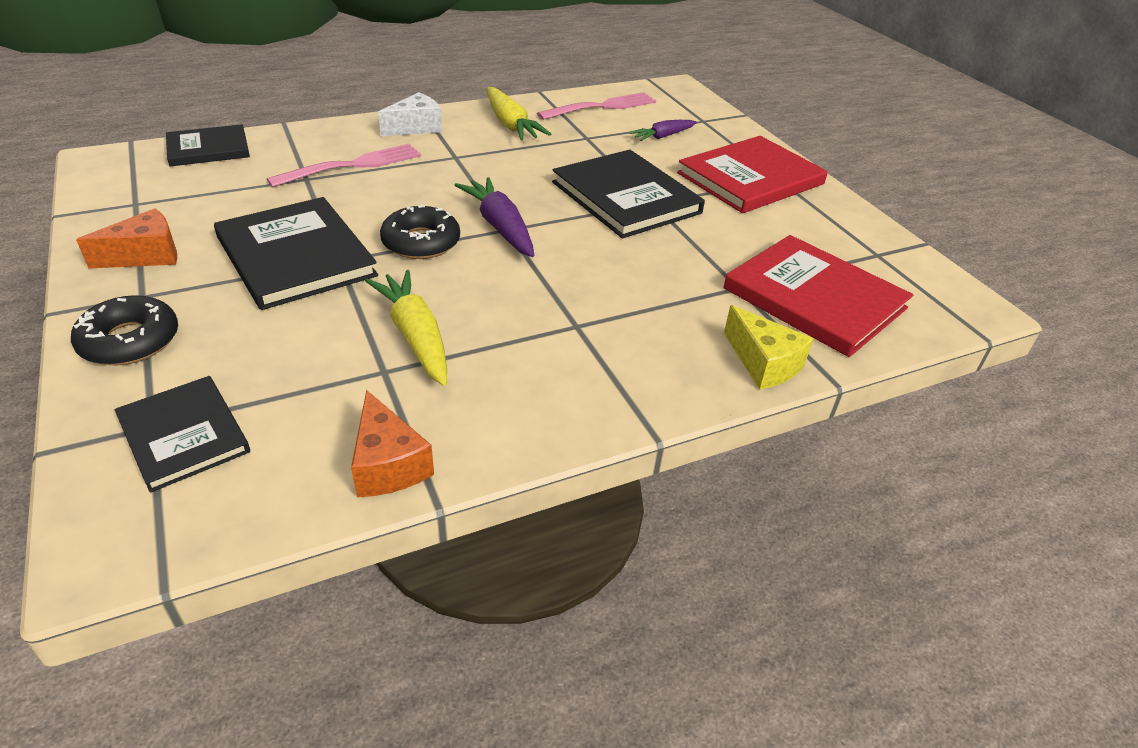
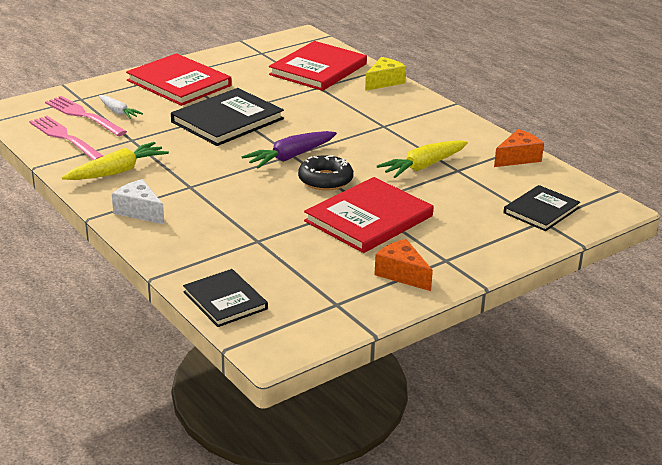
camera: 100 degrees left, 10 degrees down
(130, 341) = (488, 249): black donut -> none
(296, 256) = (368, 219): black book -> red book
(353, 165) = (226, 225): pink fork -> pink fork (83, 115)
(663, 136) = (118, 112): purple carrot -> white carrot

